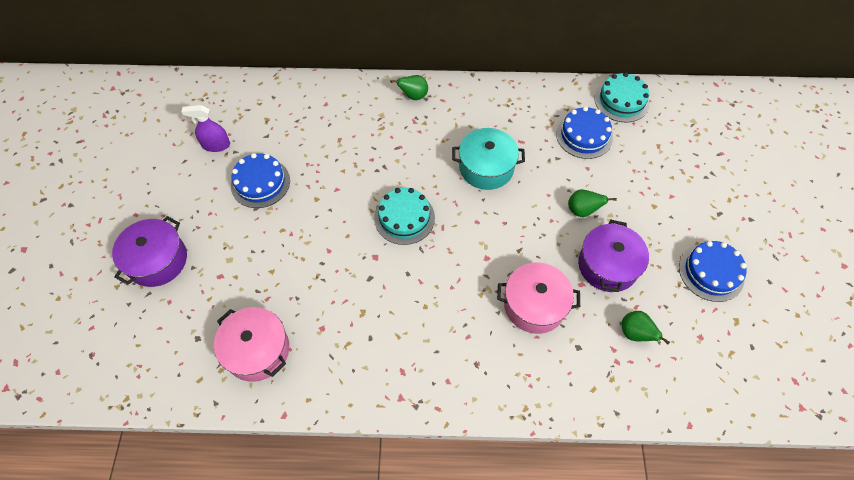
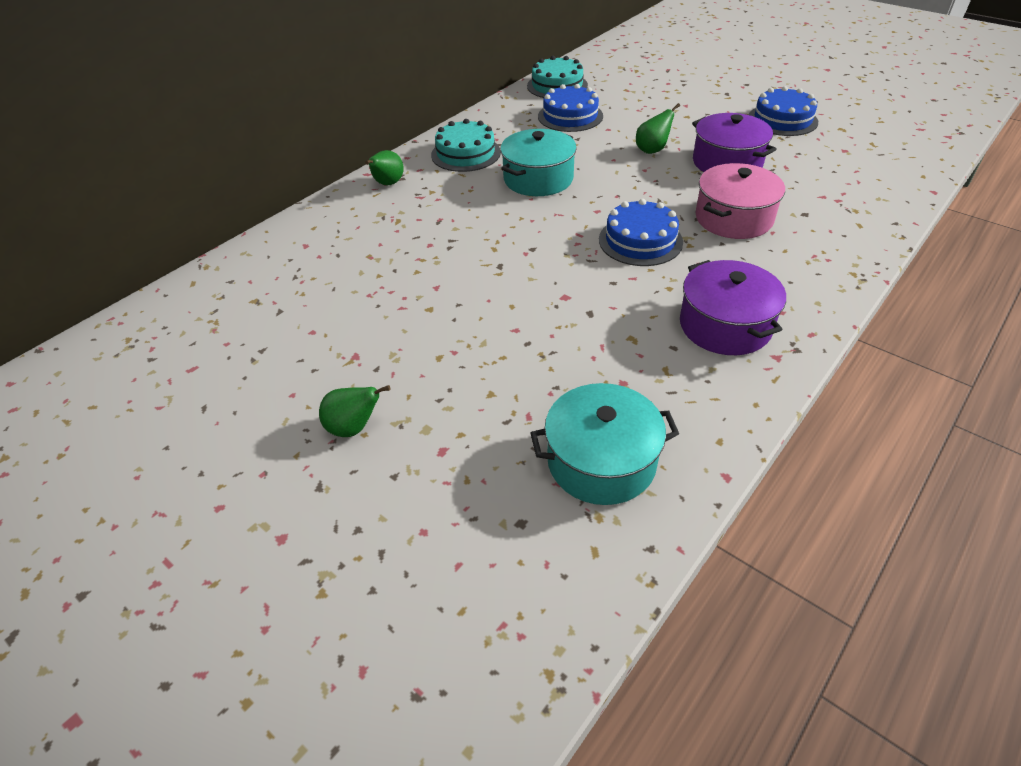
camera: 50 degrees left, 15 degrees down
(157, 260) = (334, 514): purple pot -> purple pot (725, 325)
(216, 145) = (225, 363): purple spray bottle -> none
(257, 350) = (601, 461): pink pot -> turquoise pot
(260, 183) = (343, 346): blue cake -> blue cake (640, 241)
(404, 218) = (537, 254): turquoise cake -> turquoise cake (466, 153)
(635, 333) = (815, 179): green pear -> green pear (354, 428)

